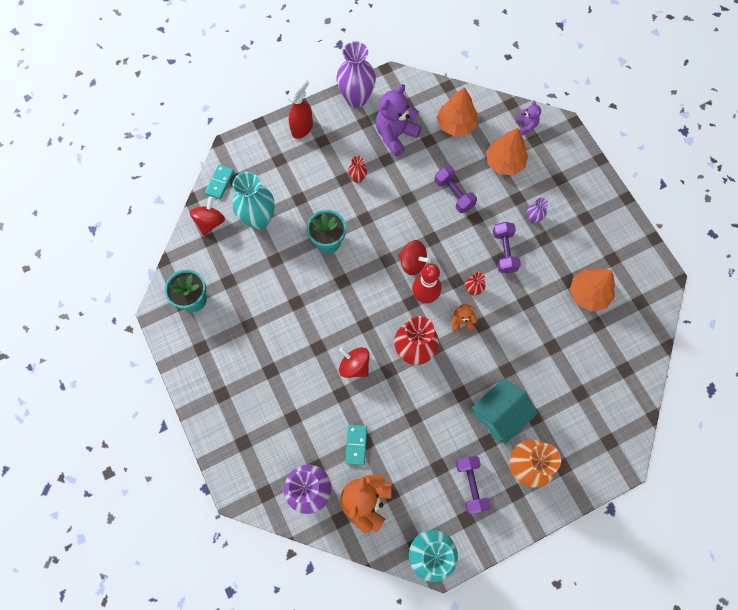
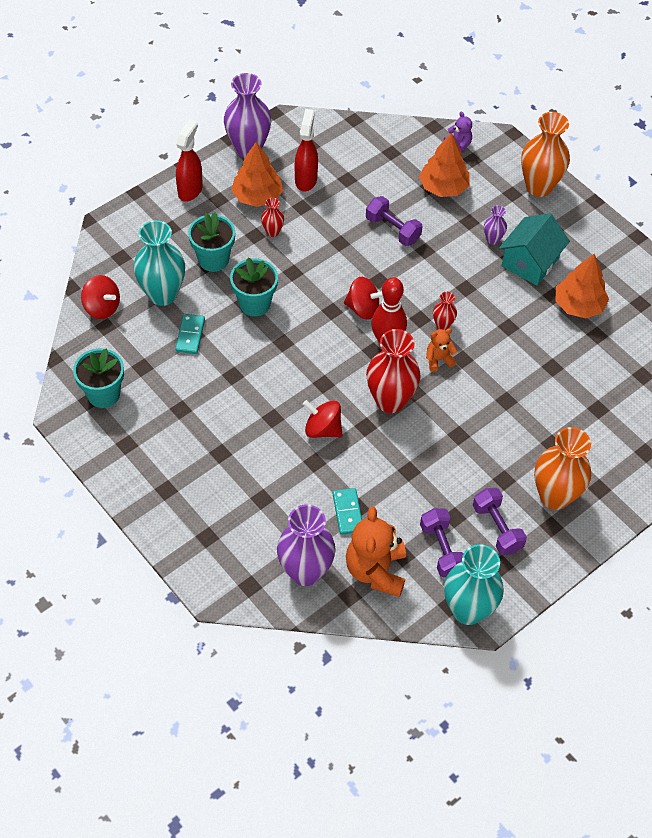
camera: 15 degrees left, 15 degrees down
(210, 222) = (102, 307): red spinning top -> red spinning top turned 120 degrees clockwise
(220, 183) = (103, 264): turquoise domino -> turquoise domino (190, 335)
(305, 195) = (213, 259): none -> turquoise flower pot
(395, 135) = (306, 179): purple teddy bear -> red spray bottle
(456, 124) = (375, 157): orange tree -> orange tree (257, 196)
(500, 414) = (510, 447): turquoise house -> turquoise house (530, 262)
(504, 252) = (468, 279): purple dumbbell -> purple dumbbell (442, 549)
(583, 176) = (539, 187): none -> orange vase

